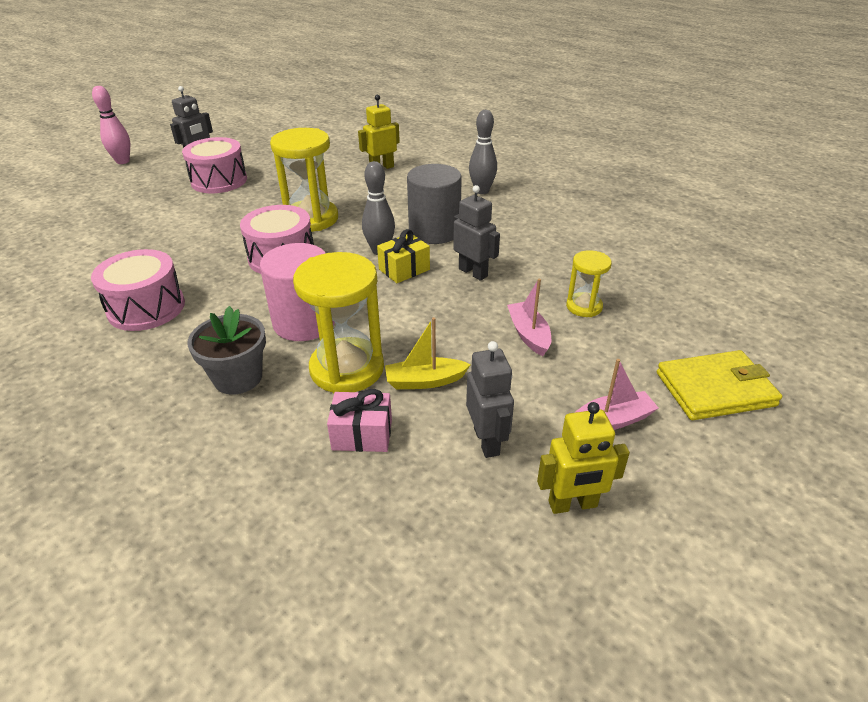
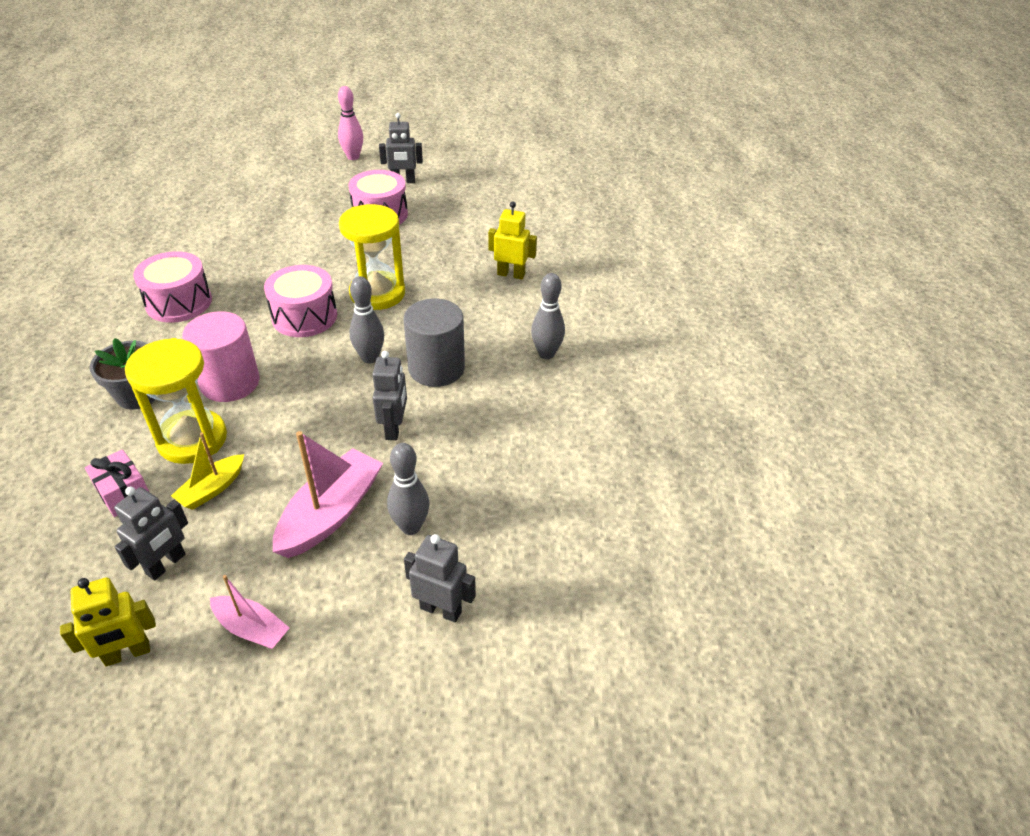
camera: 45 degrees right, 5 degrees up
(404, 269) = (356, 387): yellow gift -> none
(425, 381) = (212, 489): yellow boat -> yellow boat turned 90 degrees counterclockwise
(528, 334) = (330, 513): pink boat -> pink boat, size x1.73
(573, 505) = (127, 654): yellow robot -> yellow robot turned 60 degrees counterclockwise
(584, 307) = (410, 527): yellow hourglass -> grey bowling pin
(677, 327) = (441, 609): none -> grey robot
(715, 389) = (359, 682): yellow wallet -> none

